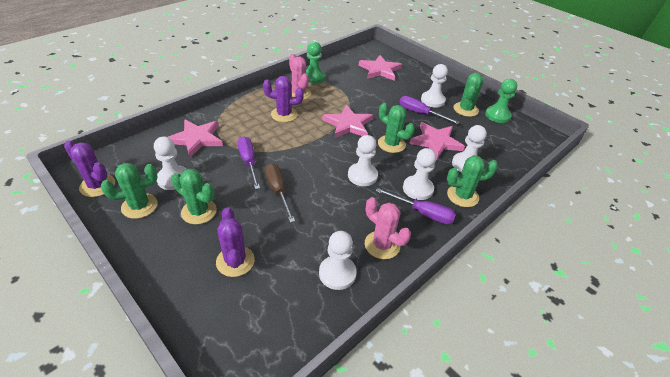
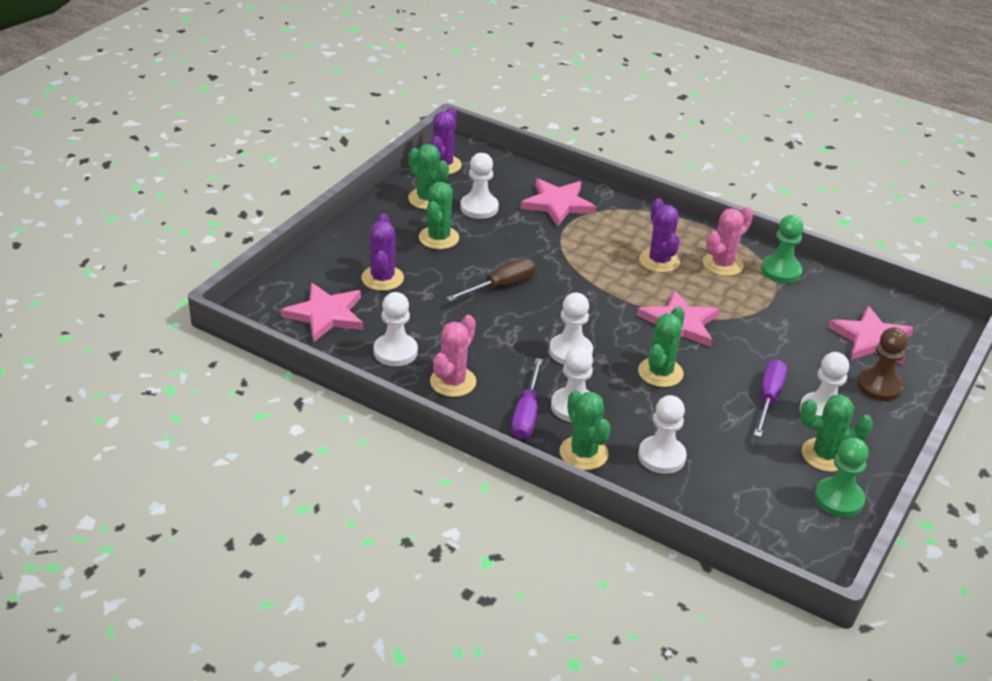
camera: 75 degrees right, 5 degrees down
(235, 261) = (382, 278): purple cactus -> purple cactus turned 60 degrees counterclockwise
(248, 162) = (539, 253): purple screwdriver -> none
(415, 79) = (879, 386): none -> brown pawn
(436, 142) = (698, 420): pink star -> pink star (326, 315)

